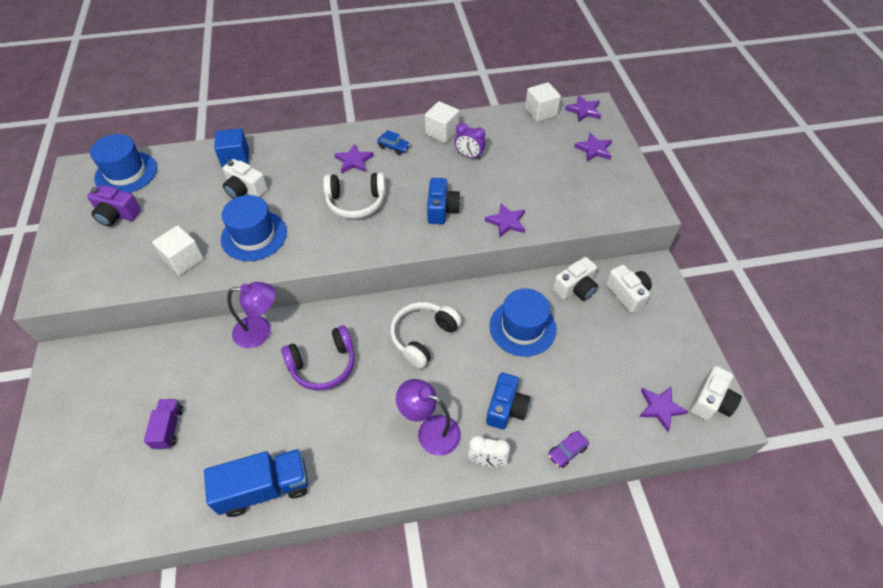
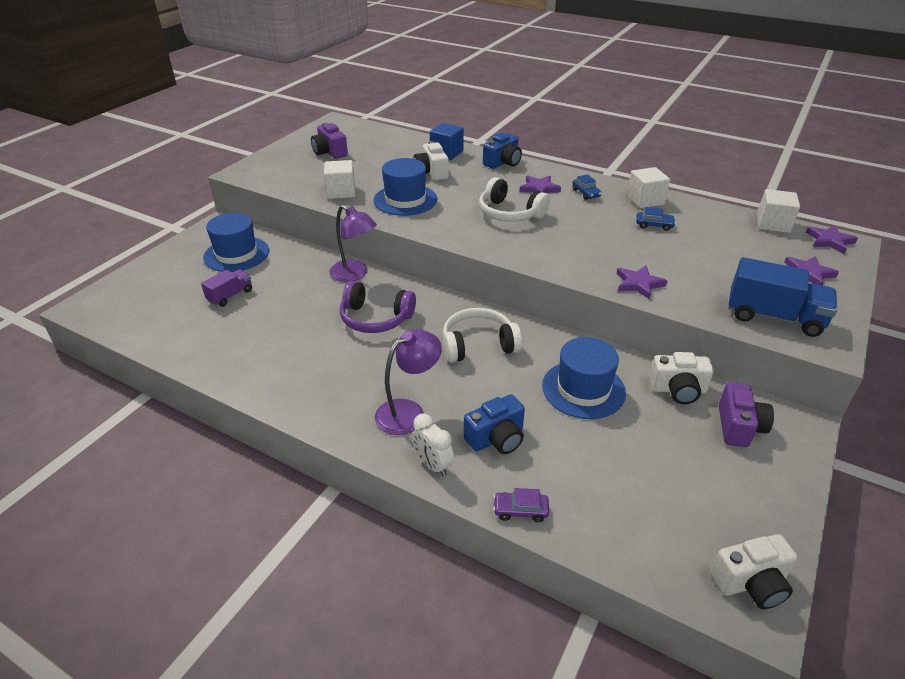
camera: 40 degrees right, 15 degrees down
(126, 173) = (362, 134): blue hat -> blue hat (236, 254)
(265, 488) = (244, 368): blue truck -> blue truck (773, 317)
(430, 431) = (408, 411): purple lamp -> purple lamp turned 75 degrees clockwise
(441, 209) = (582, 249): blue camera -> blue camera (503, 162)
(469, 156) = (654, 225): purple clock -> blue car
(627, 294) = (739, 427): white camera -> purple camera
(660, 408) = (673, 545): purple star -> none

